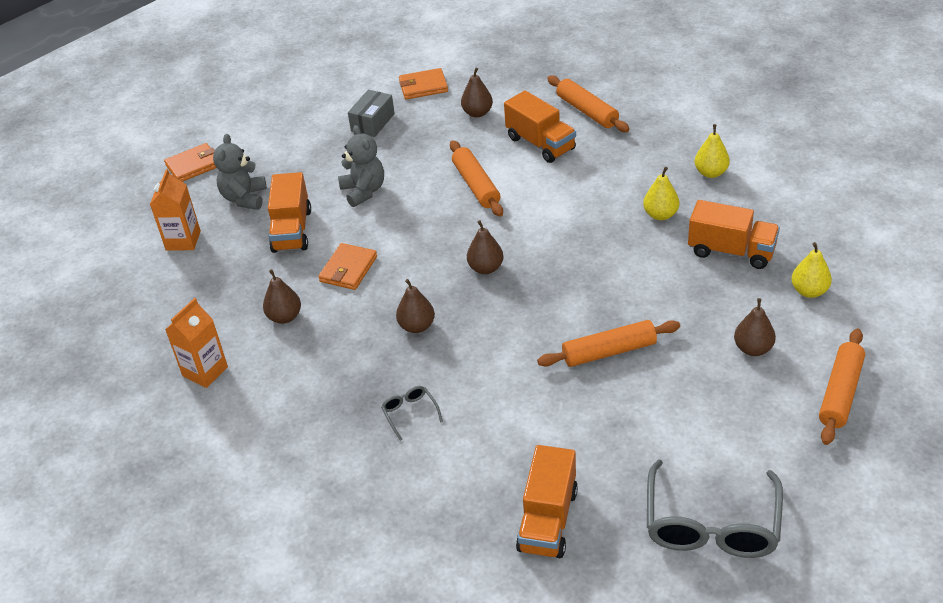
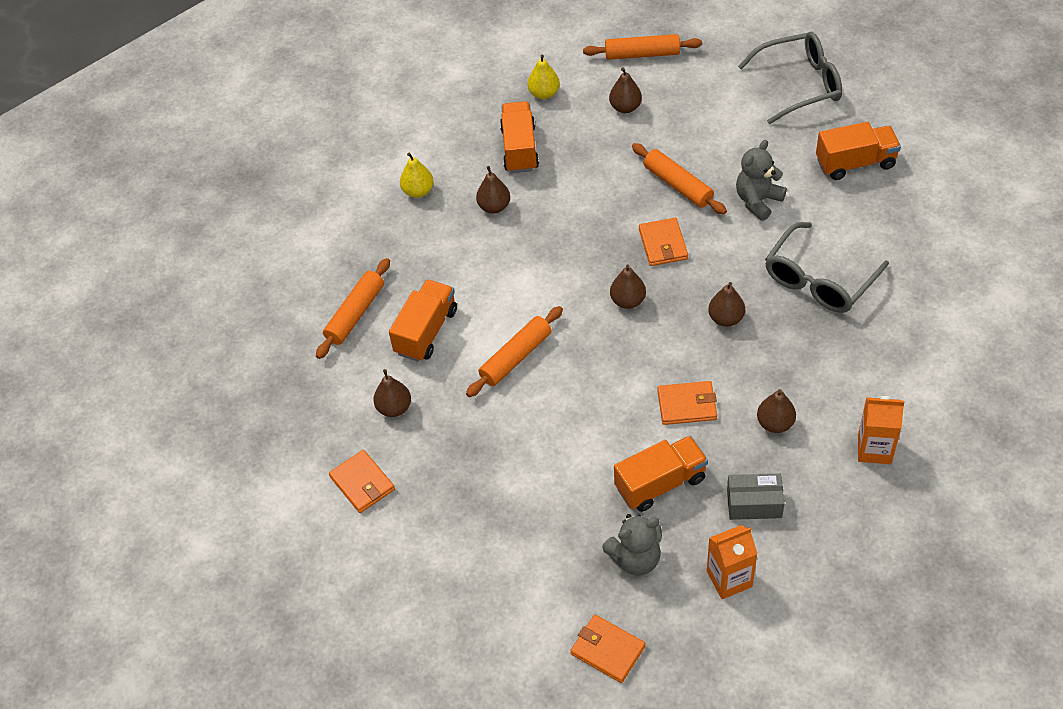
camera: 115 degrees left, 10 degrees up
(363, 191) = (570, 450): grey teddy bear -> grey teddy bear (758, 201)
(373, 122) = (450, 501): grey box -> grey box (754, 503)
(410, 413) = (819, 280): grey glasses -> grey glasses, size x2.30
(537, 313) = (663, 244): none -> orange wallet
(660, 215) = (494, 207): yellow pear -> brown pear

